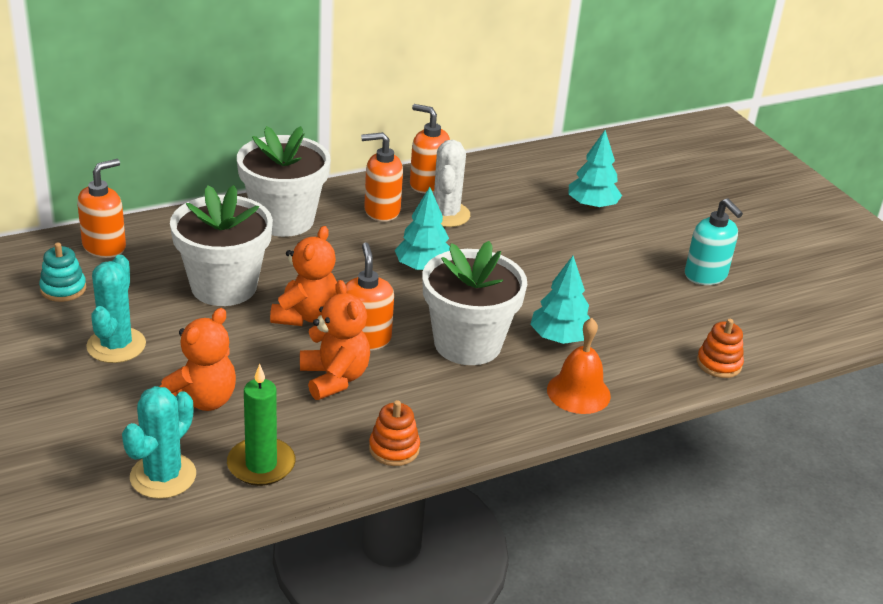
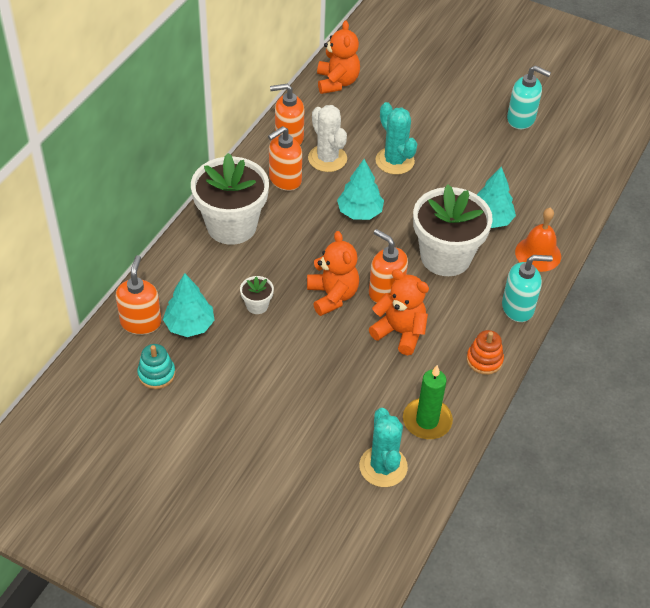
camera: 35 degrees left, 15 degrees up
(116, 345) = (245, 395): turquoise cactus -> turquoise cactus (394, 161)
(201, 400) = (344, 400): orange teddy bear -> orange teddy bear (337, 82)
(224, 286) = (257, 305): white flower pot -> white flower pot, size x0.42
(493, 425) = (518, 307): none -> turquoise soap dispenser
(592, 205) = (406, 98): turquoise tree -> turquoise tree (189, 325)
(719, 364) = (588, 185): orange stacking toy -> none

